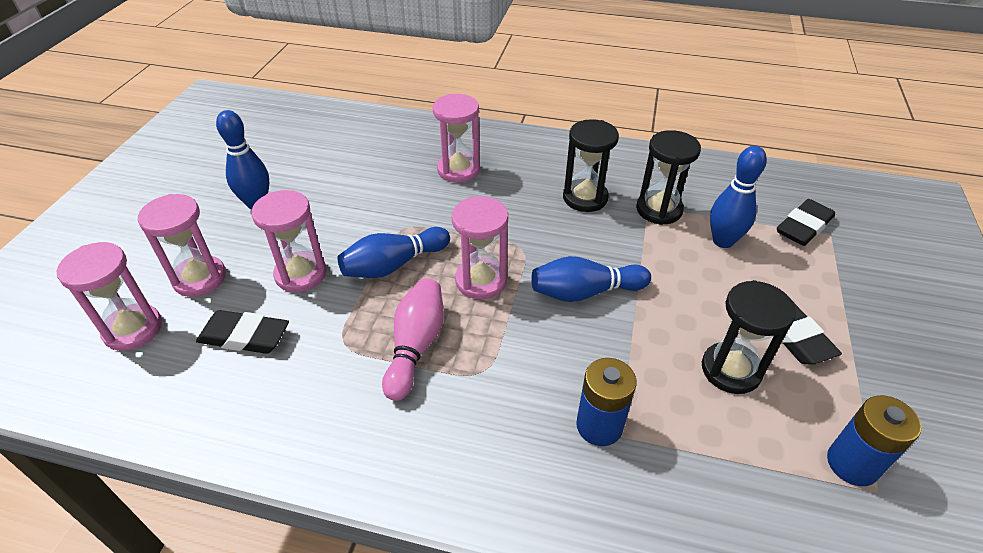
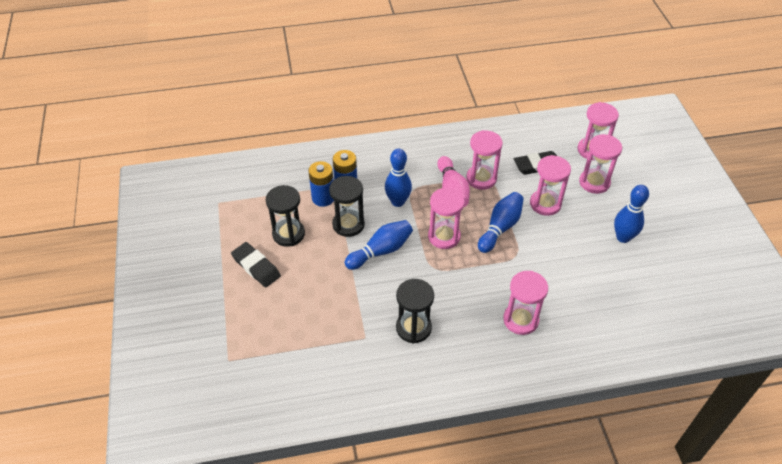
camera: 155 degrees right, 5 degrees up
(353, 348) = (481, 178): none -> pink hourglass
(659, 210) = (356, 337): black hourglass -> black hourglass (348, 224)
(723, 241) = (305, 324): blue bowling pin -> blue bowling pin (398, 202)
(803, 226) = (247, 361): black eraser -> none
(852, 464) = (228, 210): blue battery -> blue battery (323, 198)

